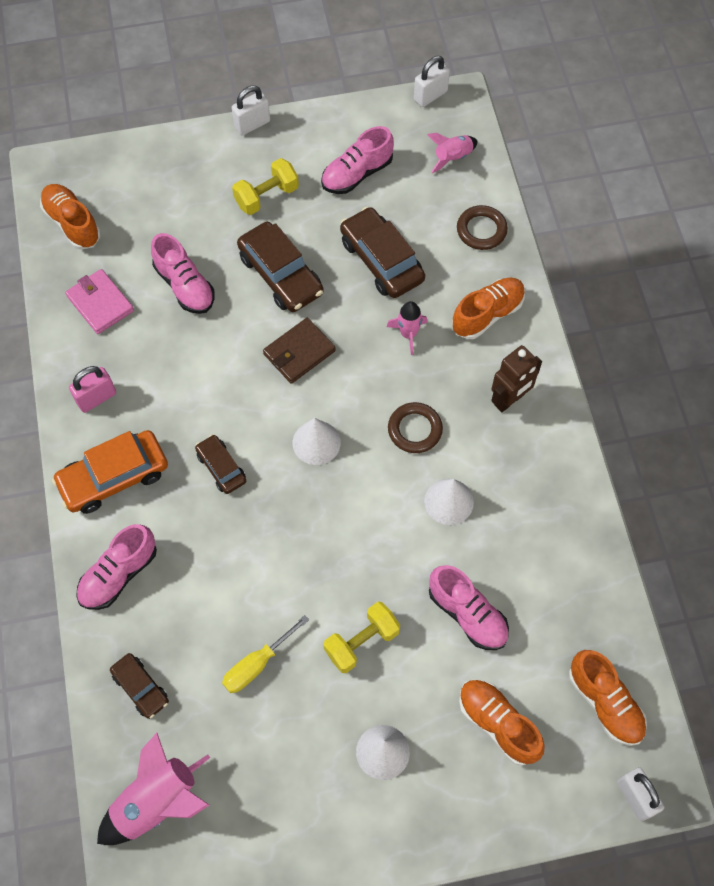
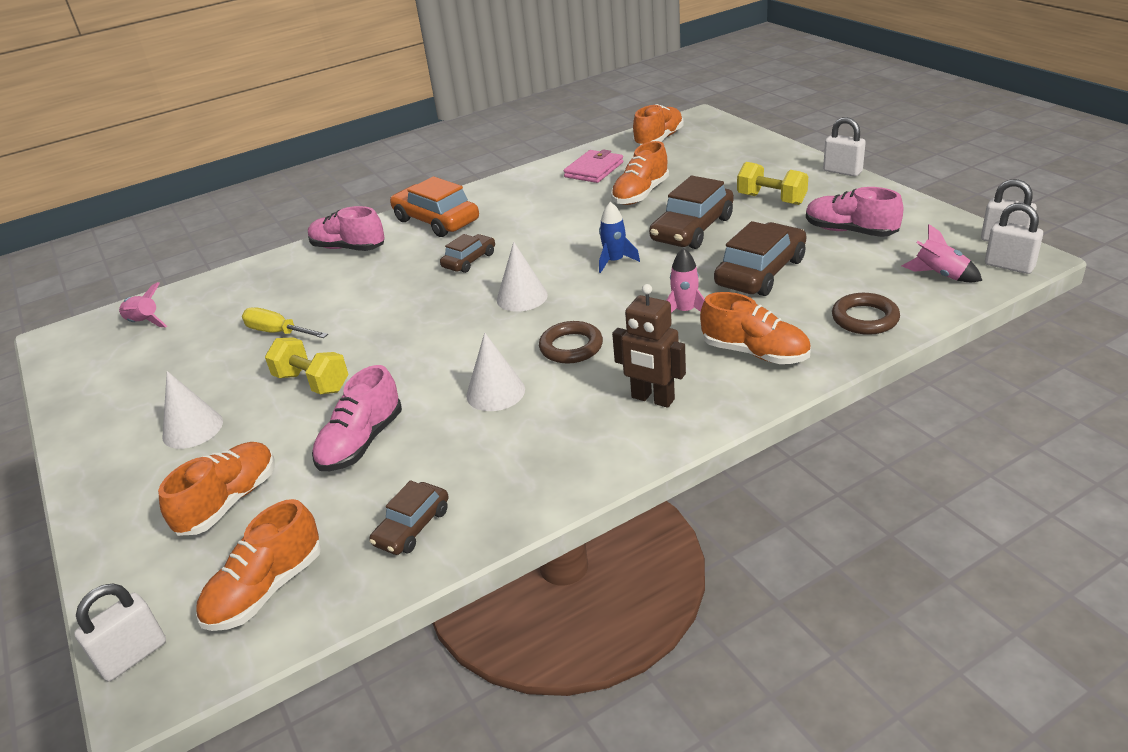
camera: 75 degrees right, 30 degrees down
(96, 398) = (505, 194): pink padlock -> none
(140, 688) = (247, 286): brown car -> brown car (412, 527)
(158, 802) = (144, 323): pink rocket -> pink rocket, size x0.58
(185, 286) = (640, 194): pink shoe -> orange shoe
(299, 352) = (614, 261): brown wallet -> blue rocket
(464, 114) = (1009, 266): none -> white padlock

